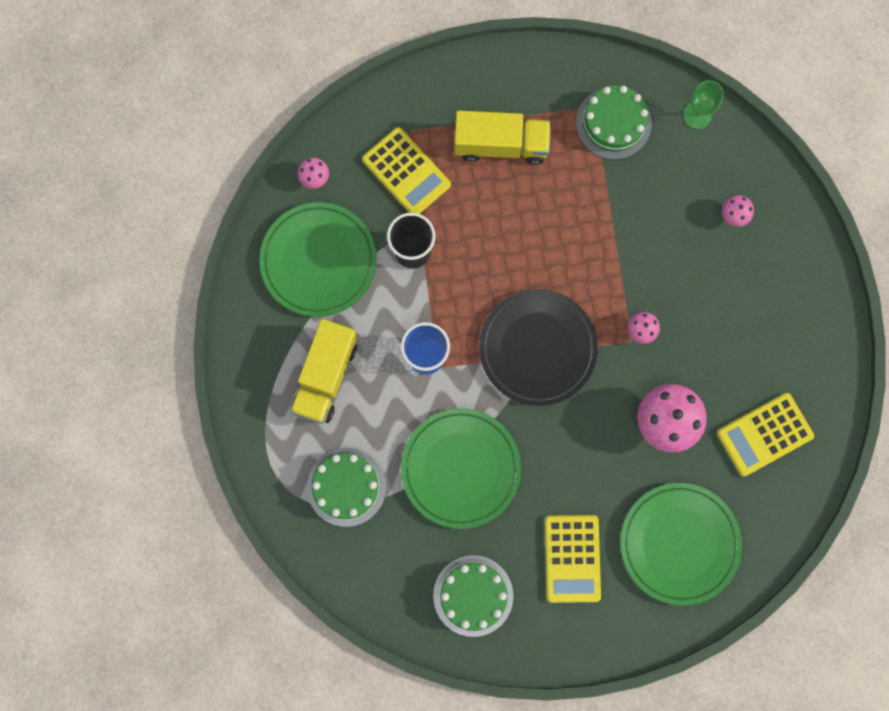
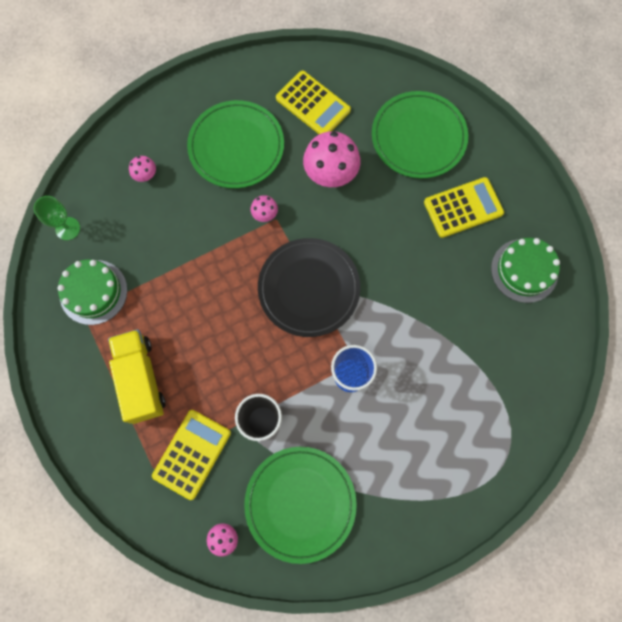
camera: 110 degrees left, 5 degrees down
(326, 376) = (400, 456): yellow truck -> none
(346, 487) = (485, 402): green cake -> none
(461, 468) = (430, 314): green plate -> green plate (236, 147)

